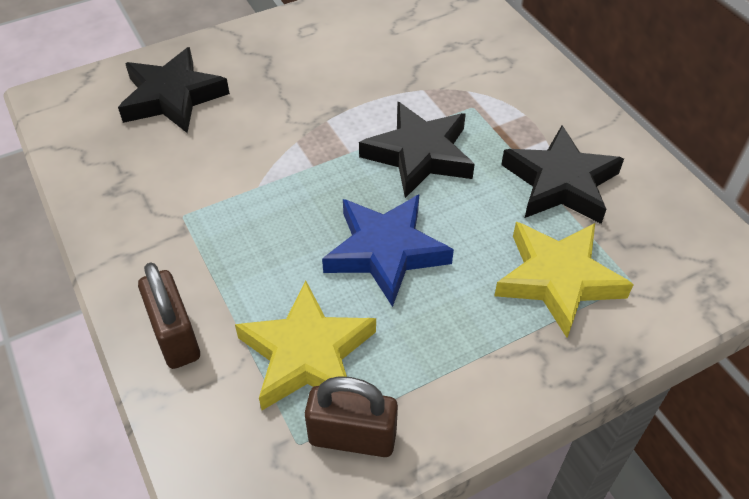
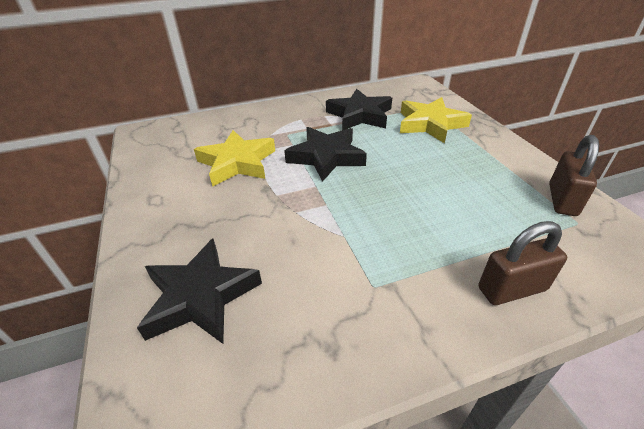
camera: 80 degrees left, 10 degrees down
(307, 354) = (506, 215): yellow star -> yellow star (237, 163)
(385, 252) = (413, 177): blue star -> none

